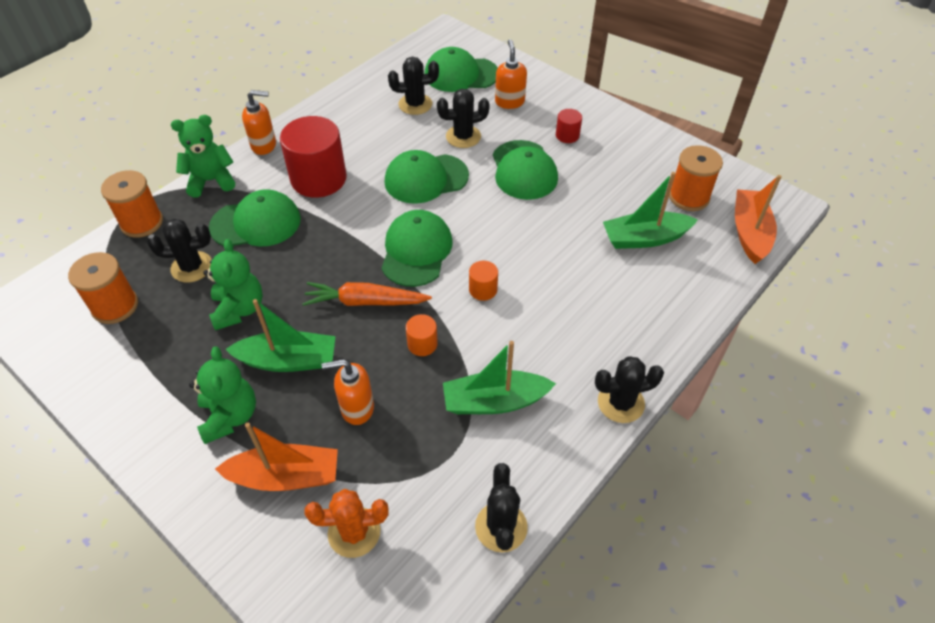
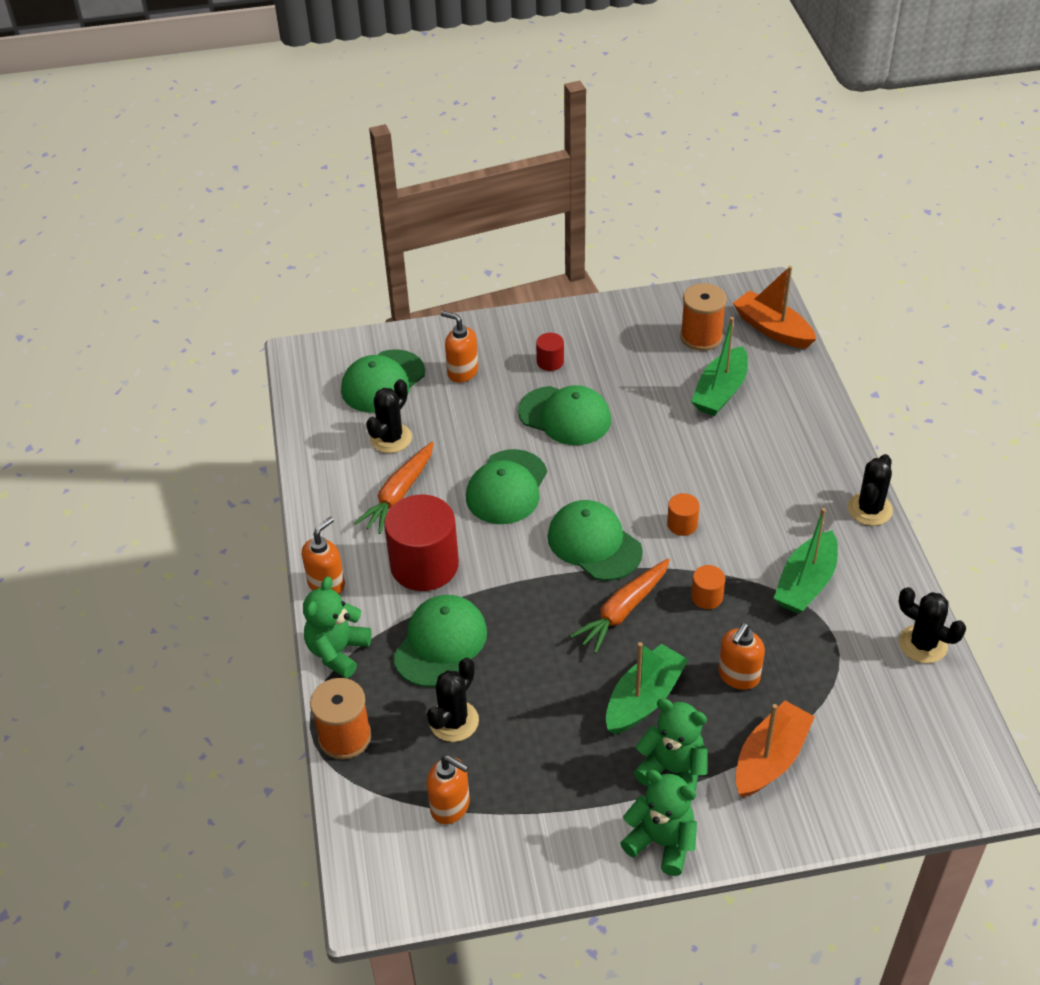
camera: 50 degrees left, 5 degrees down
(115, 306) = (450, 806): orange spool -> orange soap dispenser
(239, 309) = (547, 708): green teddy bear -> green teddy bear (661, 842)
(354, 532) = (859, 738): orange cactus -> none
(370, 134) = (399, 494): none -> orange carrot
(463, 137) = (476, 430): black cactus -> none

